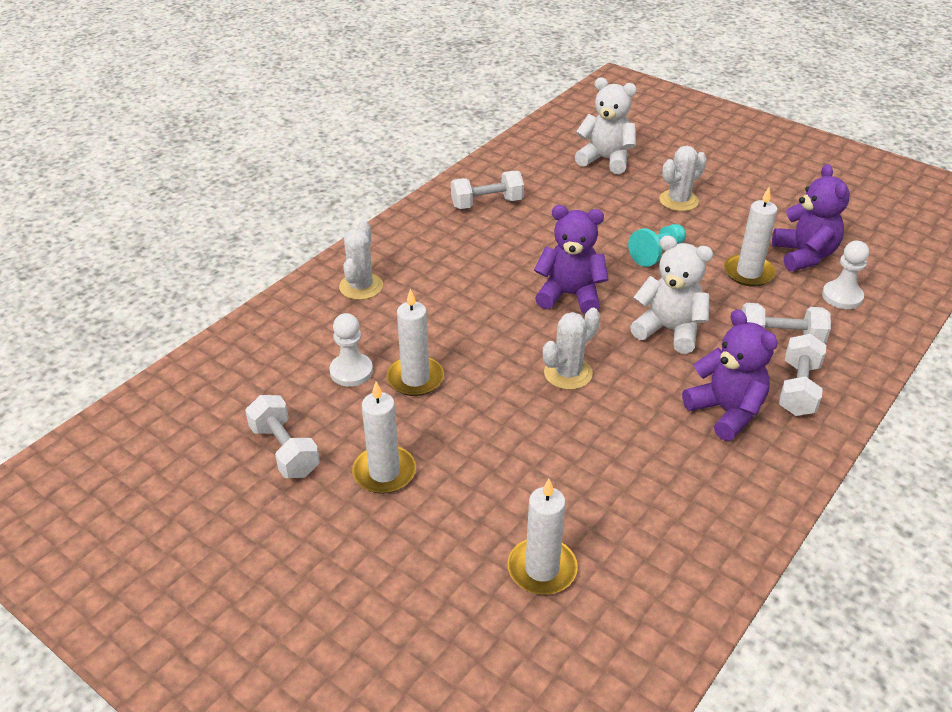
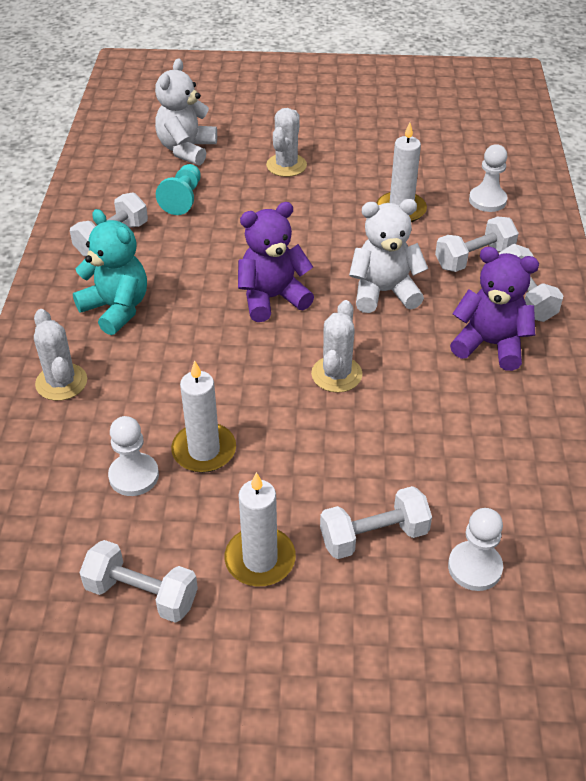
camera: 35 degrees left, 5 degrees up
(445, 253) = (116, 309): none -> turquoise teddy bear
(483, 503) = (374, 536): none -> white dumbbell
(542, 569) = (474, 567): white candle -> white pawn
(605, 159) = (186, 149): white teddy bear -> white teddy bear turned 60 degrees counterclockwise
(657, 254) = (312, 224): turquoise pawn -> turquoise pawn (183, 199)
(804, 255) = (429, 175): purple teddy bear -> none

